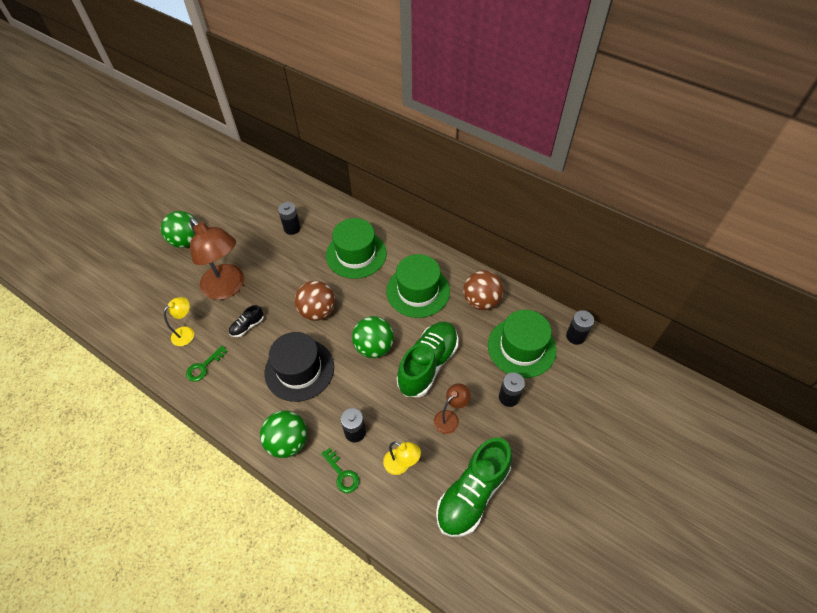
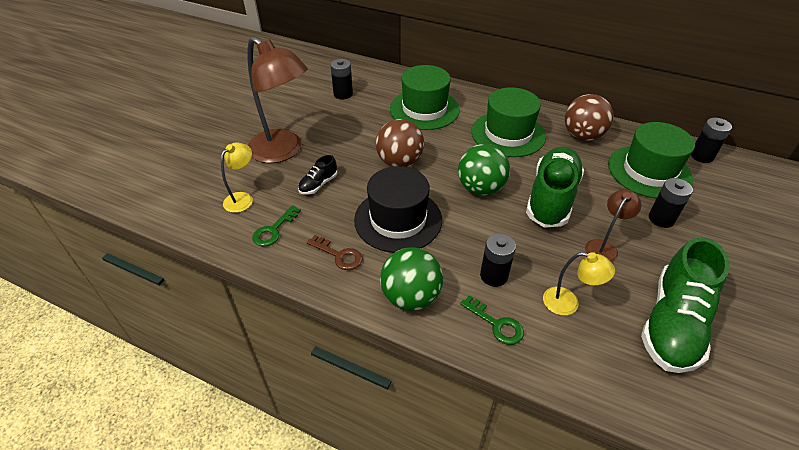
camera: 10 degrees left, 10 degrees down
(186, 241) = (221, 115): green ball -> none
(246, 397) = (339, 255): none -> brown key

